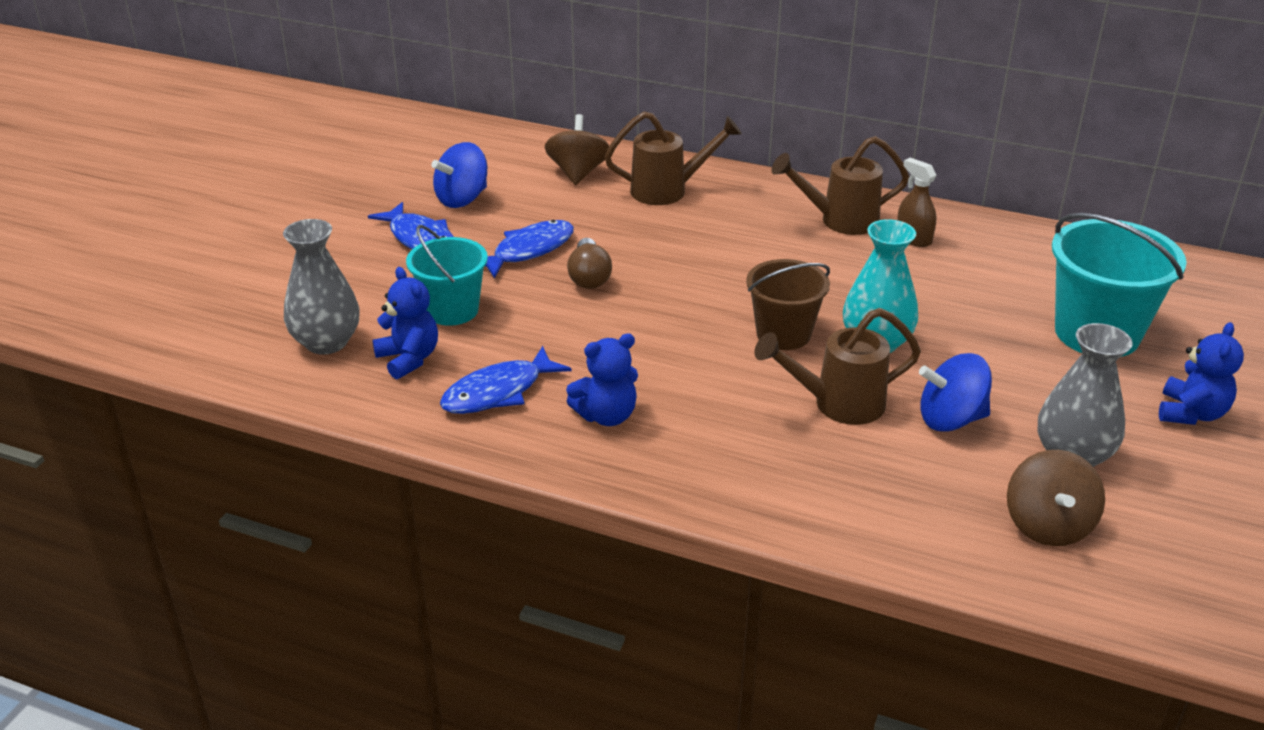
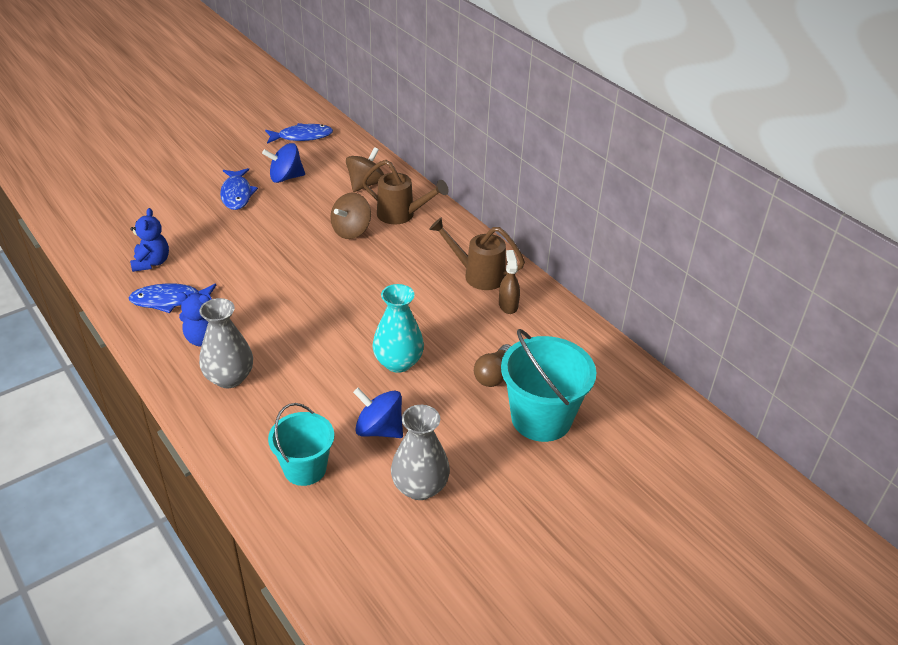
camera: 30 degrees right, 5 degrees up
(326, 342) = (126, 236): grey vase -> grey vase (229, 378)
(452, 310) = (203, 243): turquoise bucket -> turquoise bucket (305, 468)
(529, 250) = (282, 223): blue fish -> blue fish (302, 137)
(589, 277) = (293, 252): brown light bulb -> brown light bulb (493, 375)
(783, 334) = (353, 333): brown bucket -> none
(837, 404) = (328, 389): brown watering can -> none
(1048, 525) = (349, 520): brown spinning top -> brown spinning top (351, 231)
(1191, 413) = (530, 498): blue teddy bear -> none

